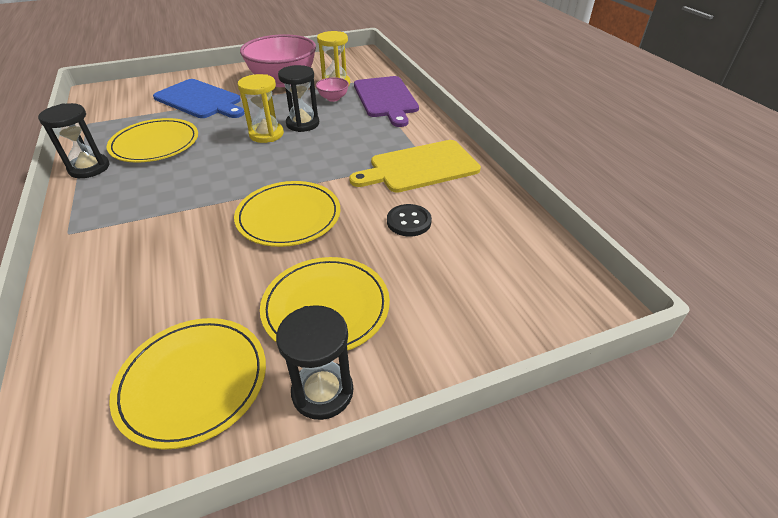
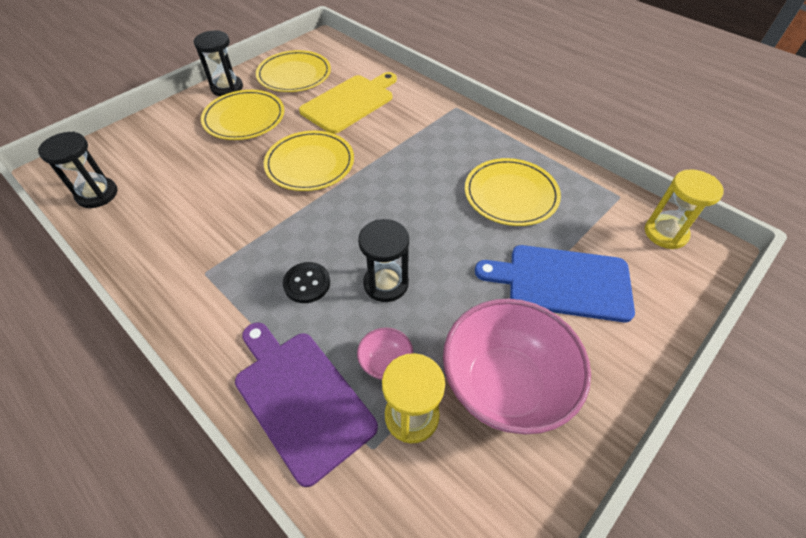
camera: 155 degrees right, 10 degrees up
(89, 168) = (525, 152): black hourglass -> black hourglass (97, 194)
(266, 134) = (413, 249): yellow hourglass -> yellow hourglass (665, 233)
(409, 222) = (205, 190): black button -> black button (307, 283)
(420, 167) = (208, 257): yellow cutting board -> yellow cutting board (350, 102)

